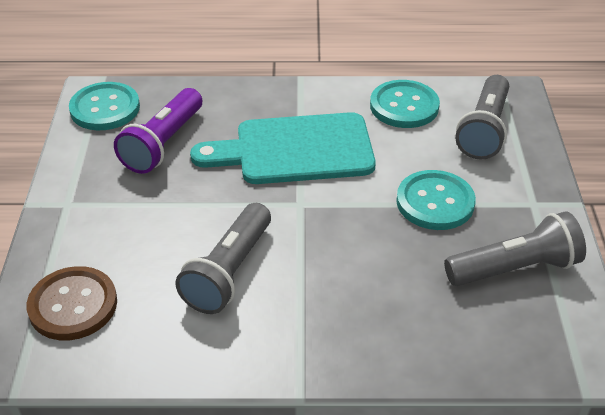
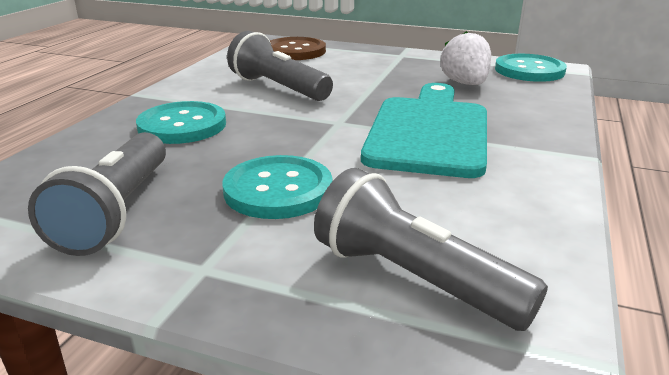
camera: 110 degrees right, 15 degrees down
(163, 144) = (465, 84): purple flashlight -> white strawberry
(404, 106) = (506, 217): turquoise button -> turquoise button (182, 125)

